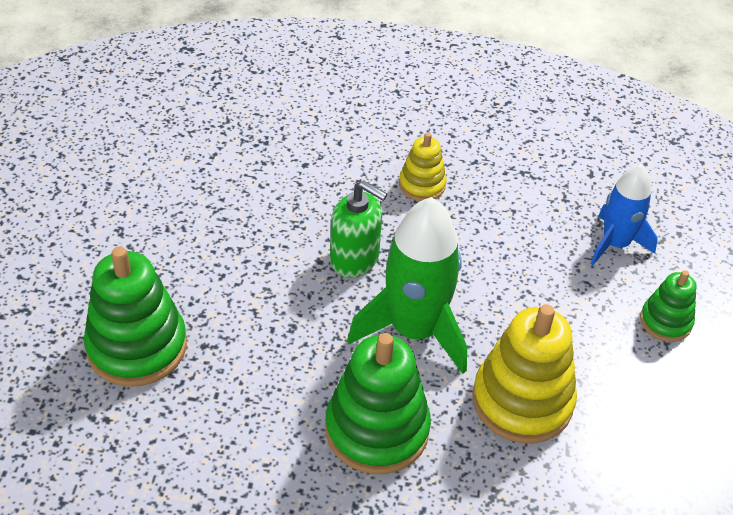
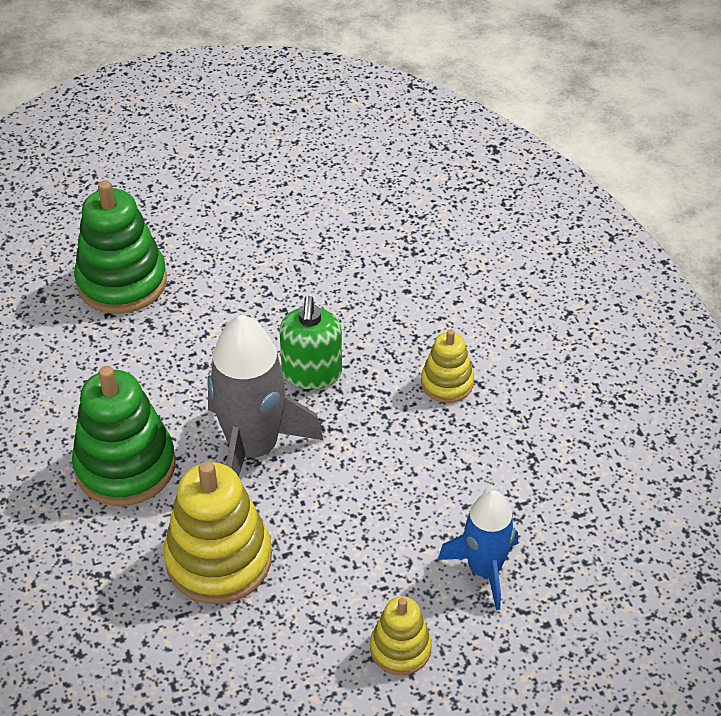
camera: 65 degrees right, 0 degrees up
(414, 331) = (253, 449): green rocket -> grey rocket
(665, 321) = (400, 648): green stacking toy -> yellow stacking toy

